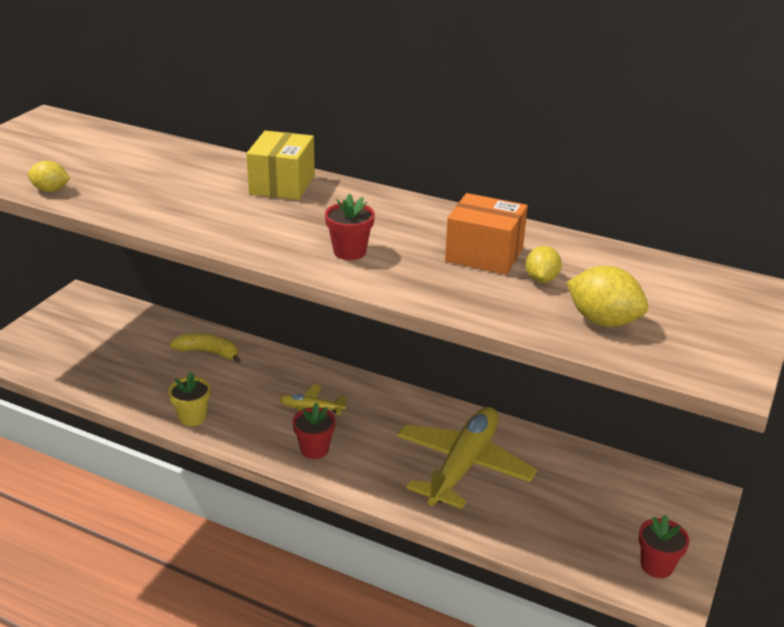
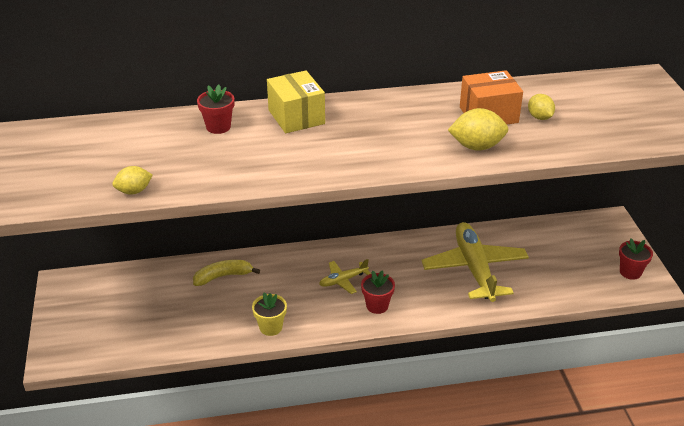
camera: 35 degrees left, 5 degrees up
(349, 252) = (411, 147): red flower pot -> red flower pot (218, 127)
(603, 321) = (603, 129): yellow lemon -> yellow lemon (476, 146)

